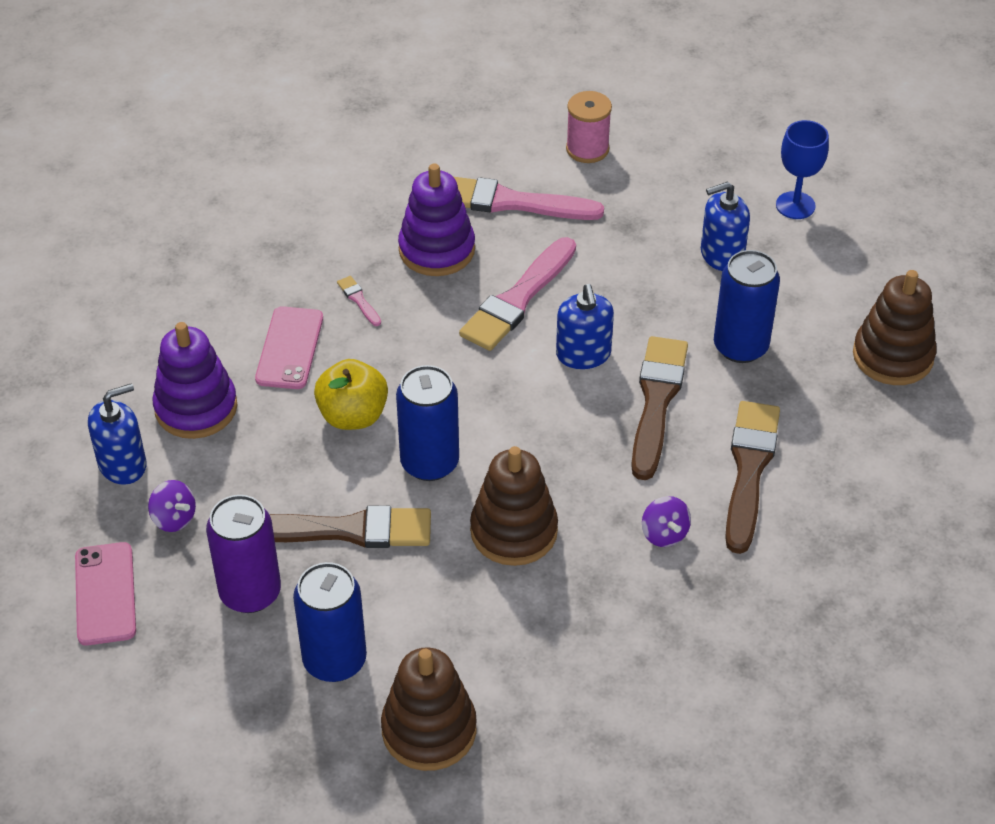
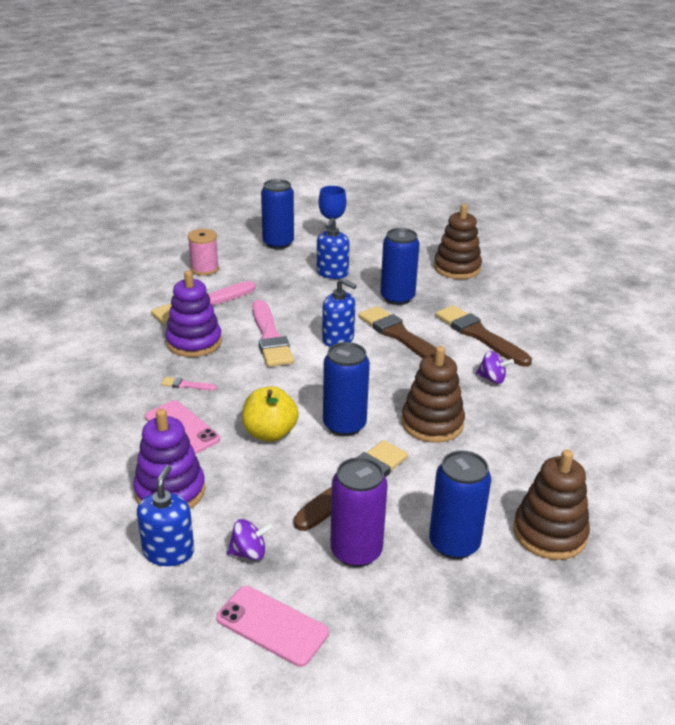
camera: 50 degrees left, 15 degrees down
(728, 163) = (278, 243): none -> blue can

